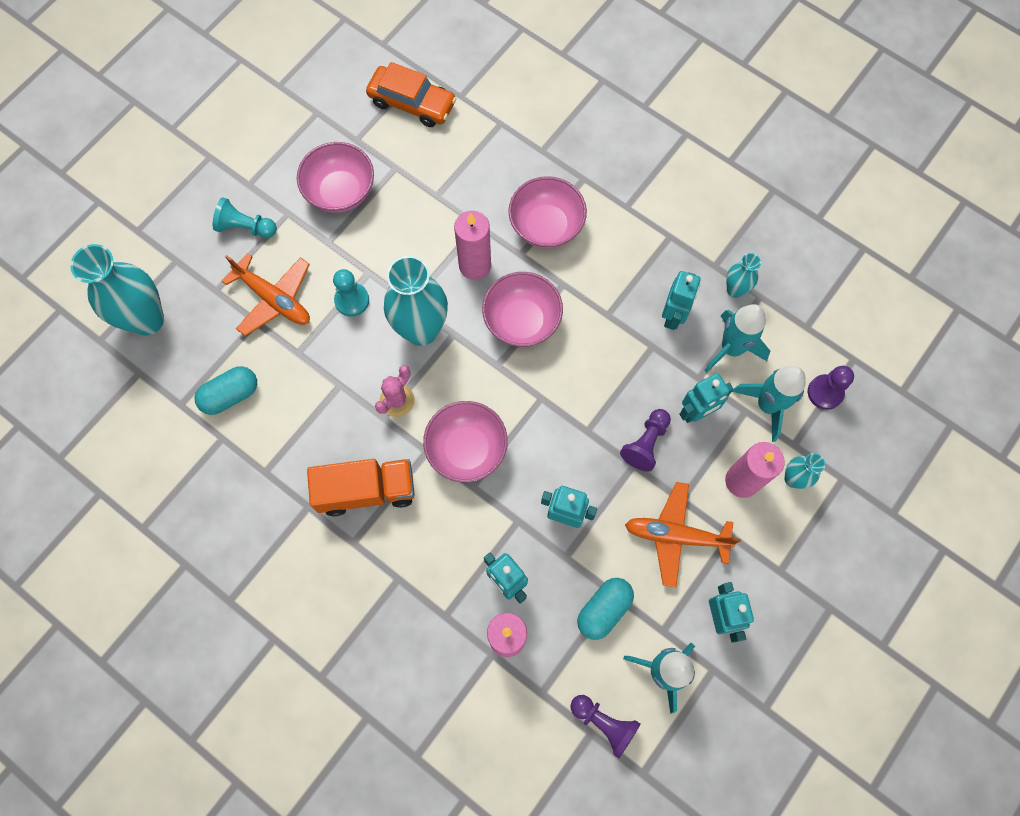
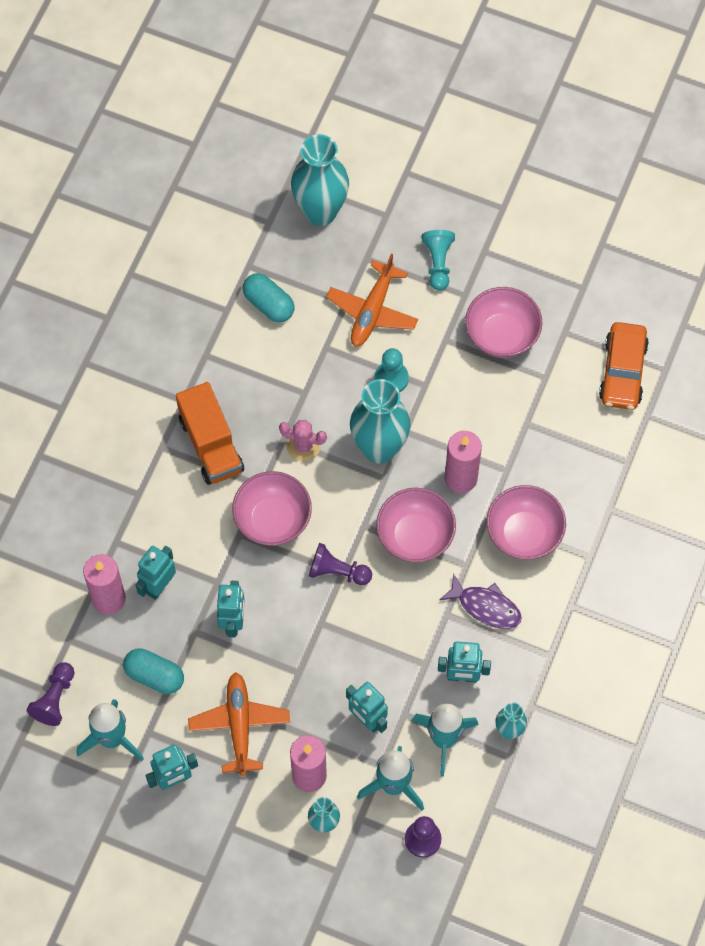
camera: 75 degrees right, 5 degrees down
(609, 278) = (485, 607): none -> purple fish
(646, 443) = (322, 678): purple pawn -> purple pawn (337, 572)

